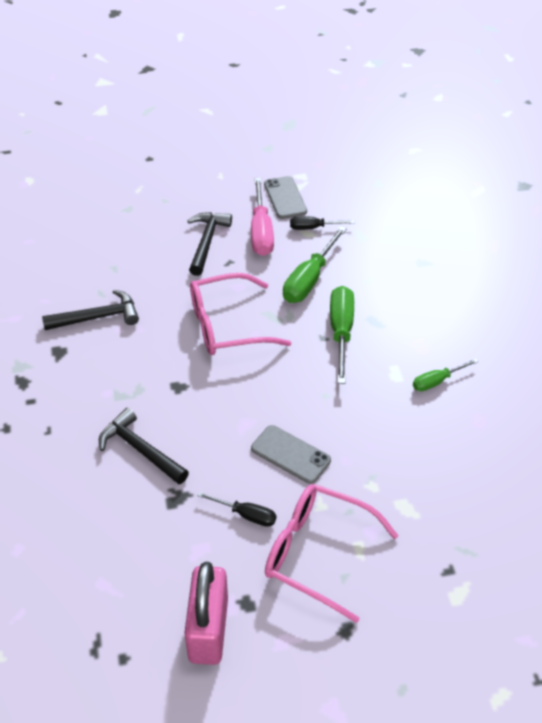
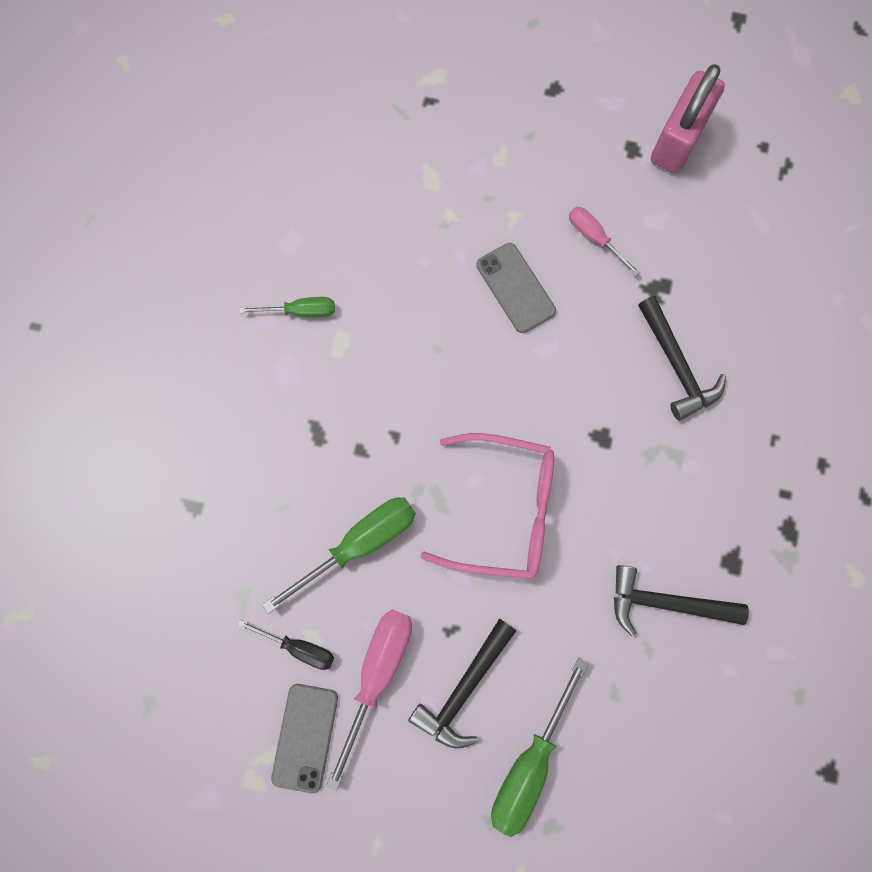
camera: 155 degrees left, 30 degrees up
(246, 515) = (594, 238): black screwdriver -> pink screwdriver
(317, 553) = (543, 168): pink glasses -> none
(341, 332) = (368, 434): green screwdriver -> green screwdriver (530, 763)

